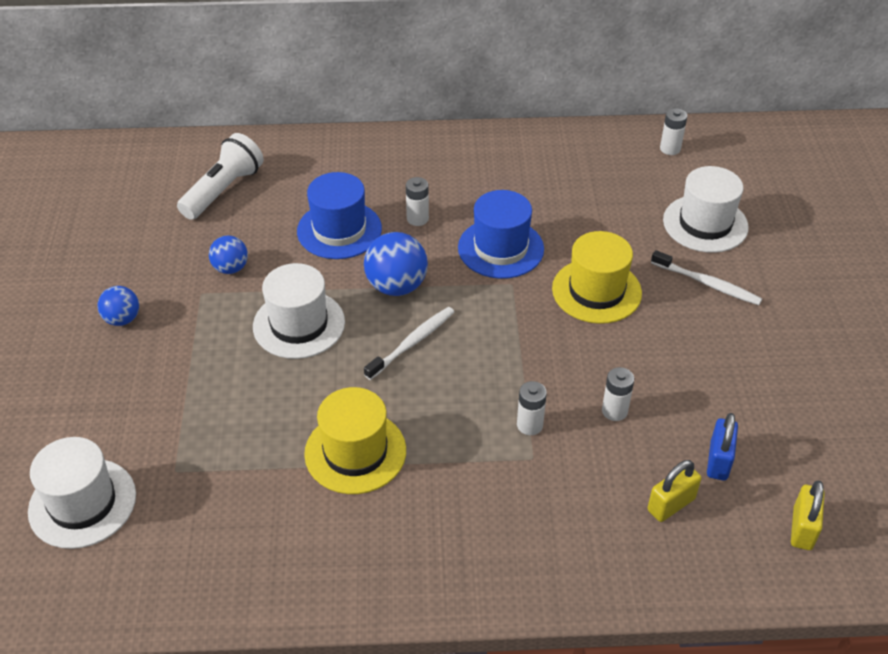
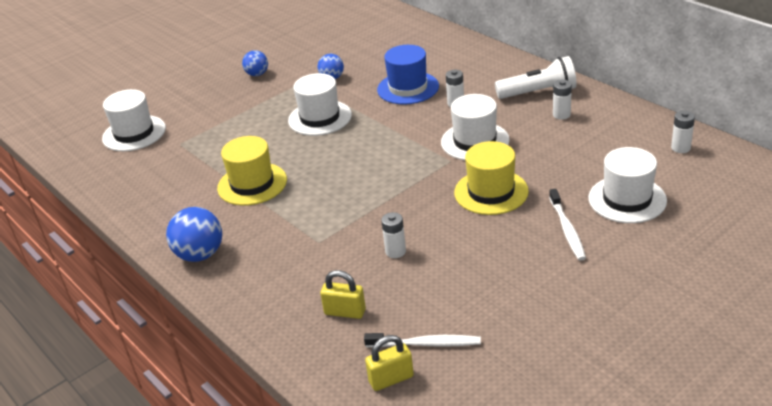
camera: 55 degrees right, 10 degrees down
(223, 190) = (385, 43): white flashlight -> white flashlight (538, 93)
(396, 286) = (391, 128): blue ball -> blue ball (200, 255)
(412, 343) = (354, 156): white toothbrush -> white toothbrush (425, 344)
(500, 248) = (475, 141): blue hat -> white hat
(529, 425) = (343, 227): white battery -> white battery (561, 115)
(718, 461) = (406, 313): blue padlock -> none

